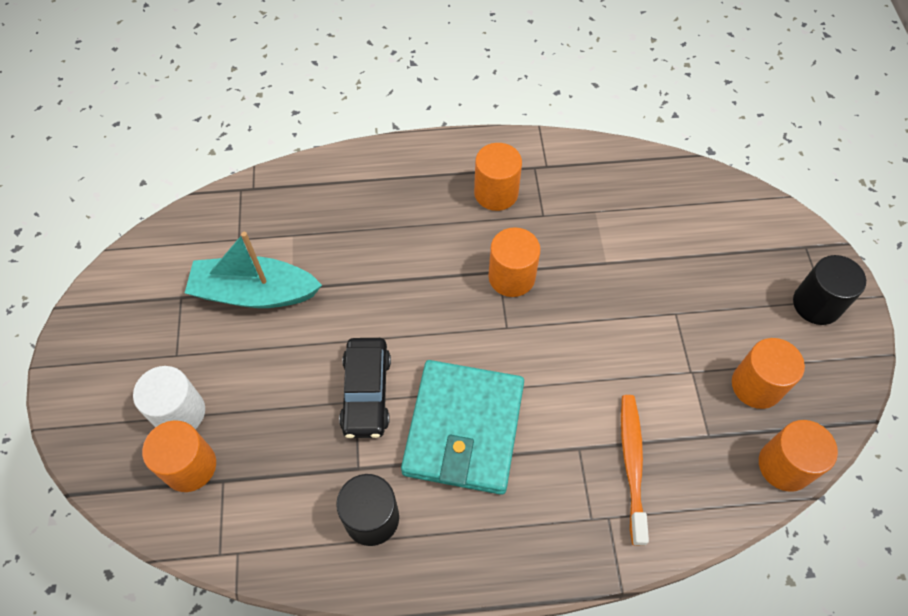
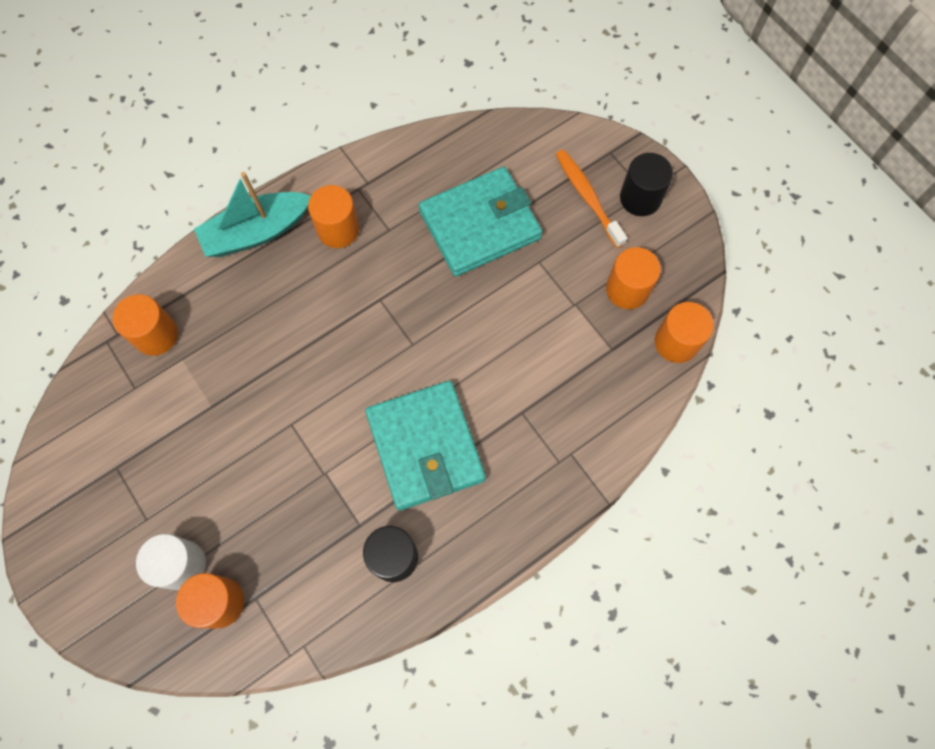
camera: 30 degrees left, 10 degrees up
(255, 293) = (181, 428): turquoise boat -> turquoise boat (257, 232)
(366, 393) = (330, 461): black car -> none
(511, 277) = (393, 298): orange cylinder -> orange cylinder (156, 335)
(632, 465) = (567, 403): orange toothbrush -> orange toothbrush (588, 197)
(634, 252) = (480, 225): none -> turquoise wallet

